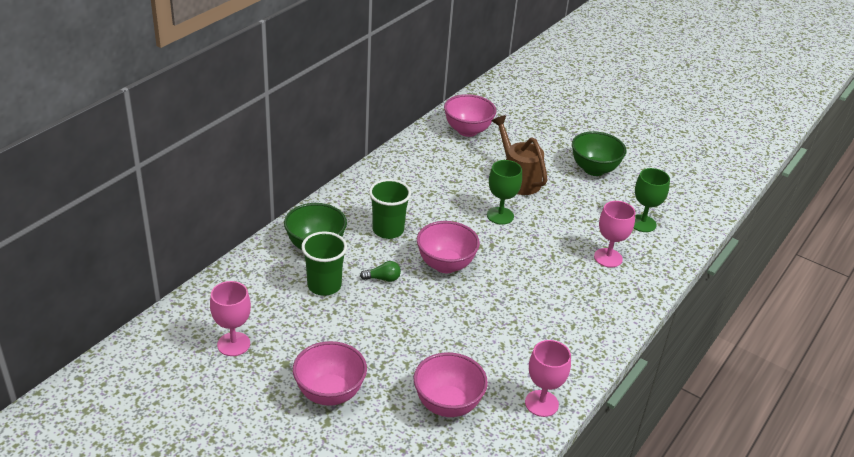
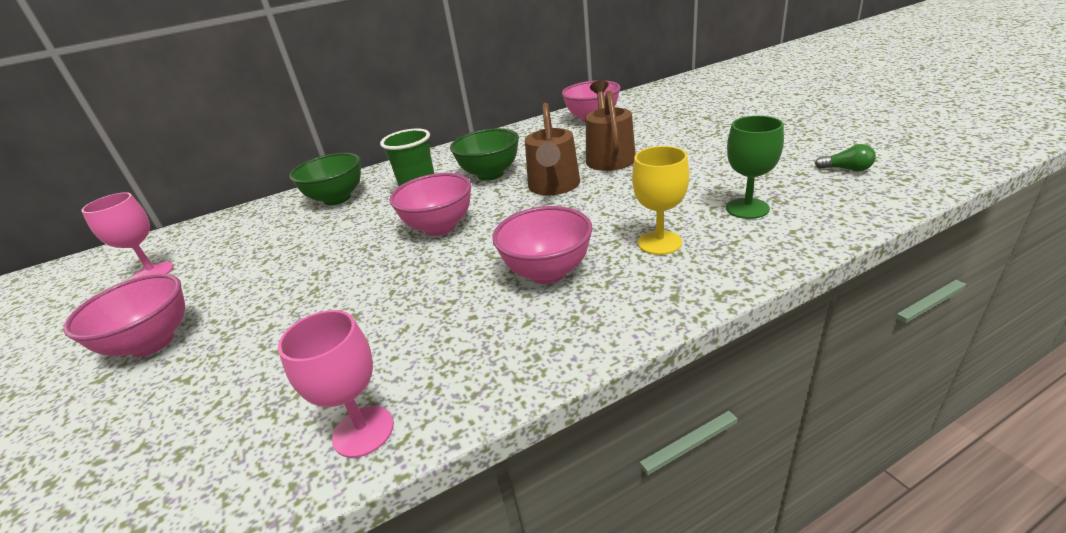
camera: 35 degrees right, 5 degrees down
(324, 285) = (299, 232): green cup -> none
(383, 279) = (360, 233): green light bulb -> green light bulb (846, 169)
(447, 404) = (244, 394): pink bowl -> pink bowl (547, 272)
(500, 216) = (554, 187): green goblet -> brown watering can
(594, 169) = (717, 152): green bowl -> green bowl (490, 174)
(608, 258) = (659, 242): pink goblet -> yellow goblet

